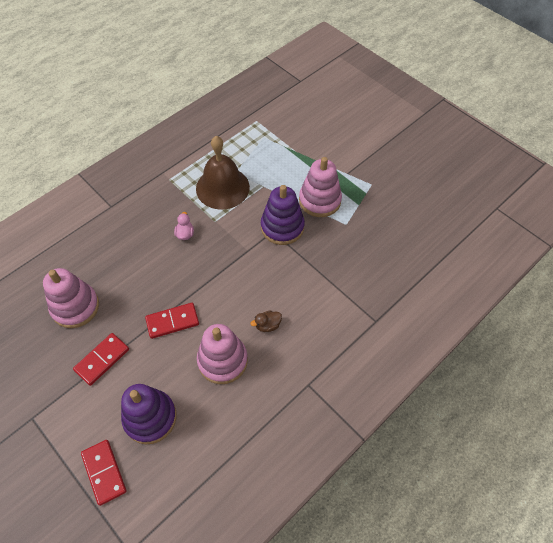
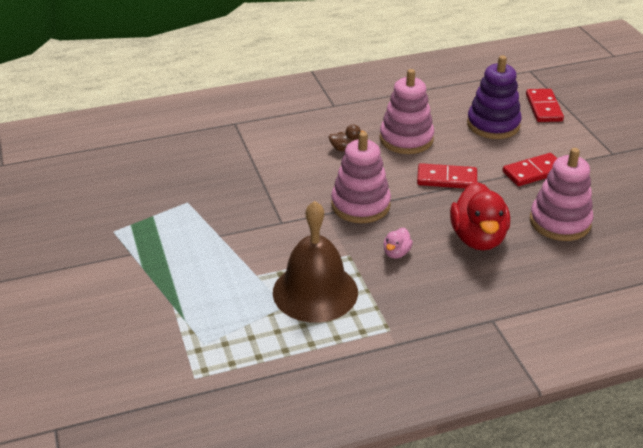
camera: 155 degrees left, 20 degrees down
(133, 267) = (478, 238): none -> red duck
(282, 227) = (266, 222): purple stacking toy -> none
(320, 200) = (196, 235): pink stacking toy -> pink stacking toy (360, 205)

